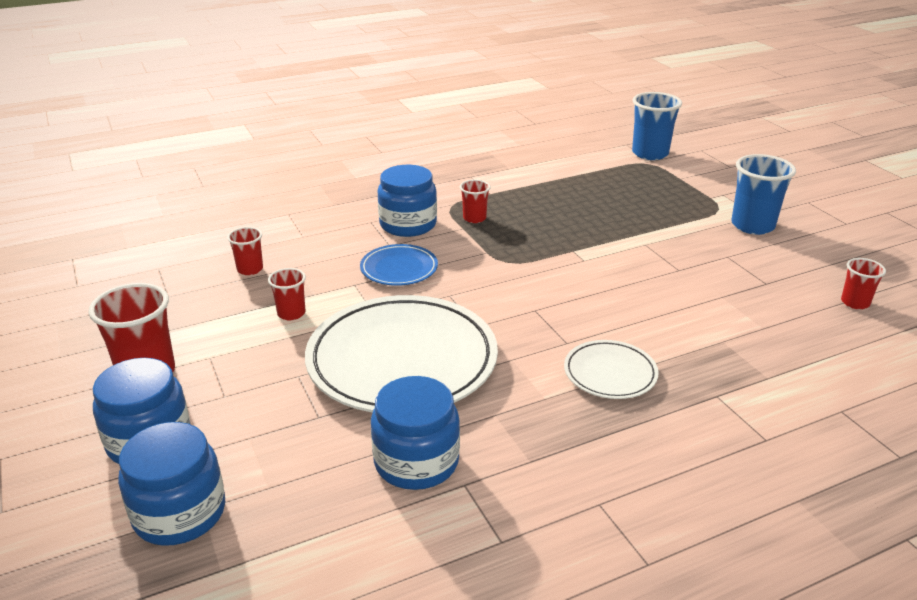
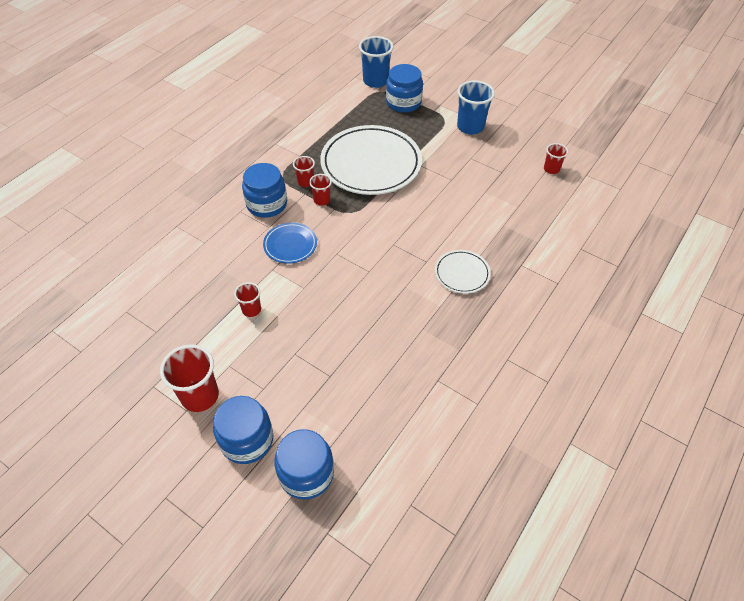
camera: 30 degrees left, 20 degrees up
(250, 269) = (193, 286): red cup -> red cup (322, 200)
(402, 360) = (346, 315): white plate -> white plate (371, 164)
(416, 461) = (404, 378): blue jar -> blue jar (403, 102)

